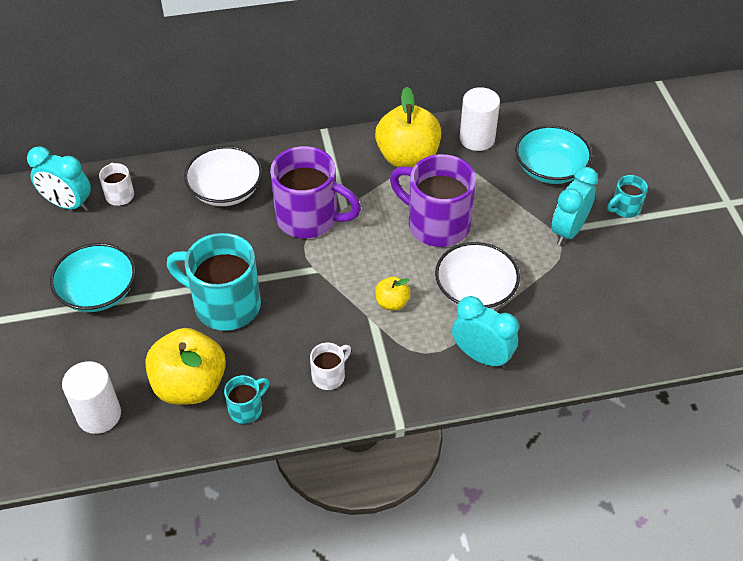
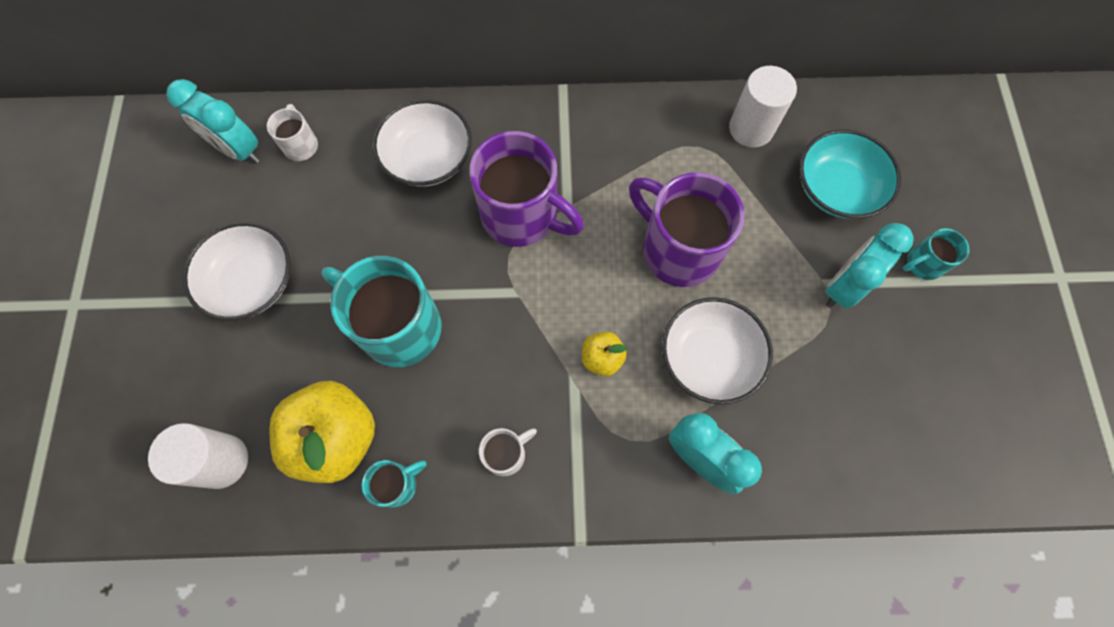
camera: 10 degrees right, 20 degrees up
(98, 292) = (252, 282): turquoise bowl -> white bowl
(407, 157) = (659, 143): yellow apple -> none

